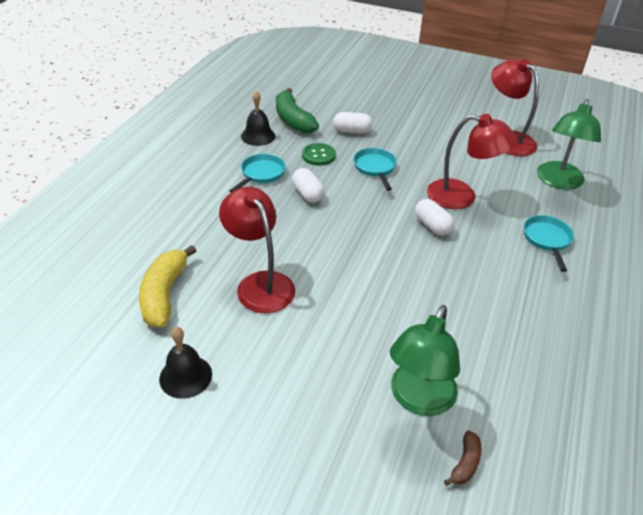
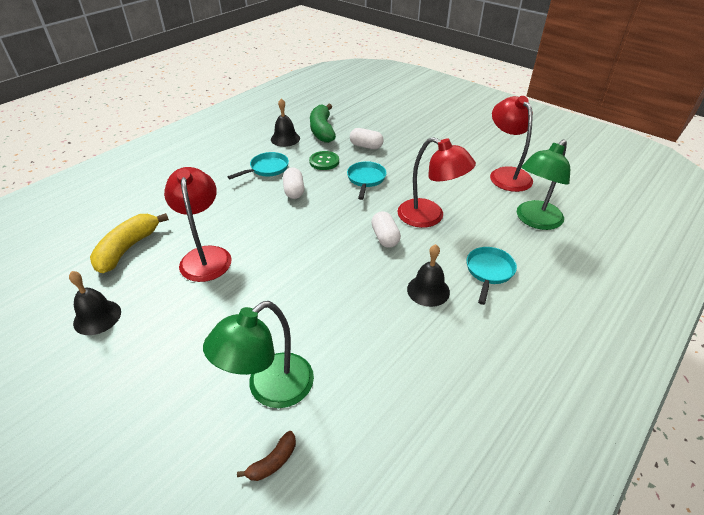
camera: 20 degrees right, 0 degrees up
(504, 269) = (428, 290): none -> black bell

